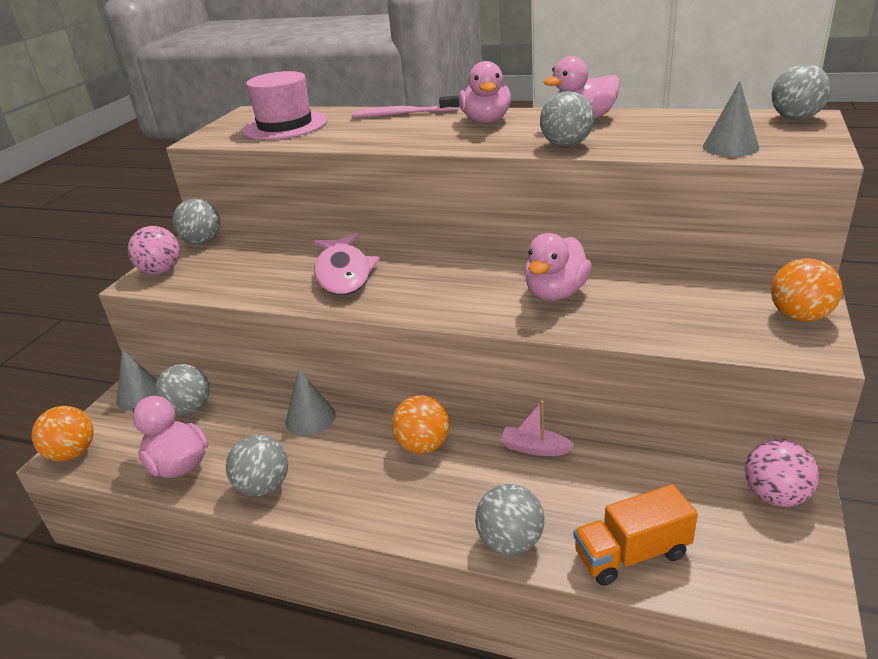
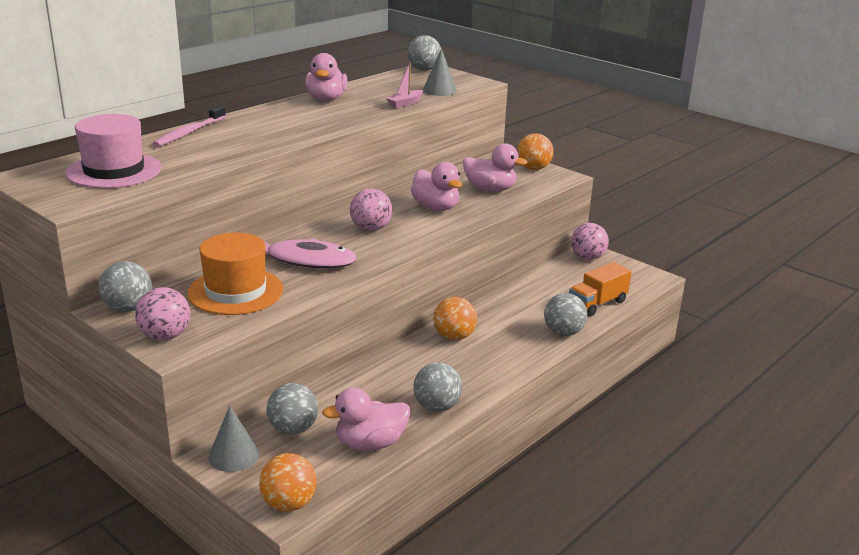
camera: 70 degrees left, 5 degrees down
(256, 267) = (235, 291): none -> orange hat
(310, 418) = (374, 373): grey cone -> none
(452, 277) = (371, 228): none -> pink ball
(486, 121) = (270, 118): pink duck -> pink duck (490, 189)
(535, 448) = (494, 302): pink boat -> pink boat (405, 103)
(566, 145) = (365, 114): grey ball -> none
(632, 554) = (597, 304): orange truck -> orange truck turned 45 degrees clockwise

